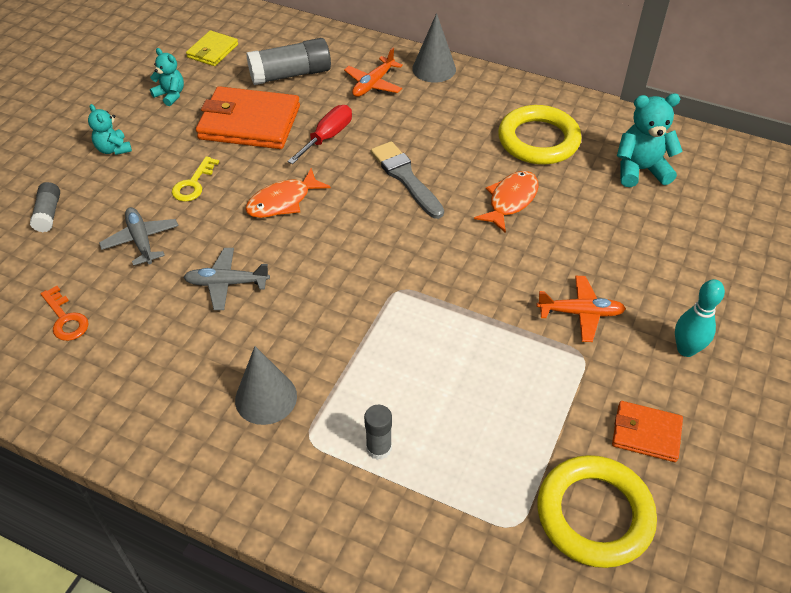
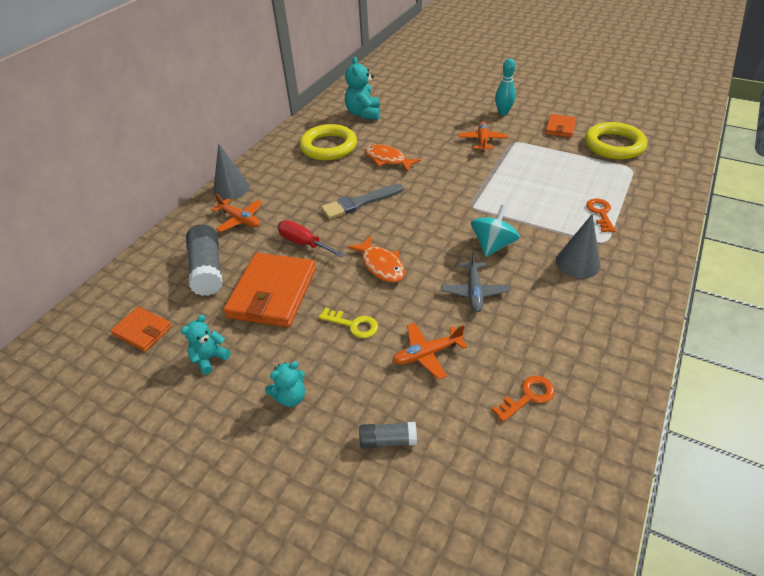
camera: 85 degrees left, 5 degrees down
(141, 240) = (427, 354): grey plane -> orange plane
(212, 51) = (142, 331): yellow wallet -> orange wallet
(310, 307) = (492, 245): none -> turquoise spinning top
(379, 448) = (600, 213): grey glue stick -> orange key

